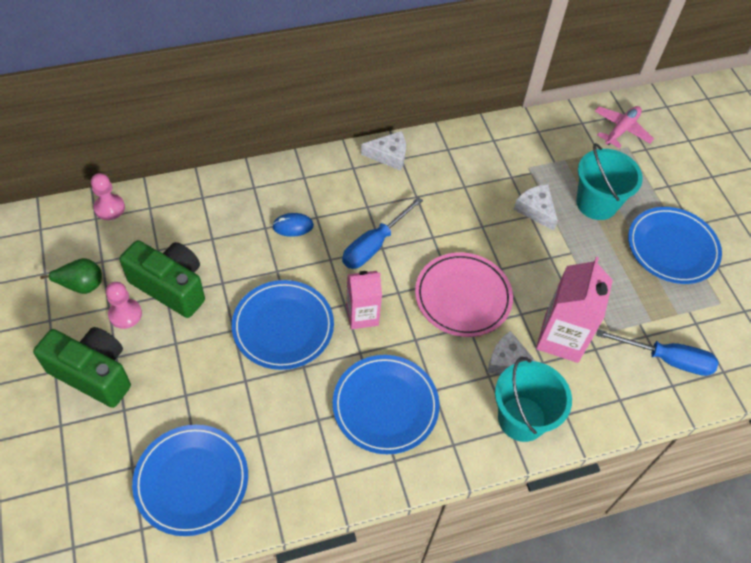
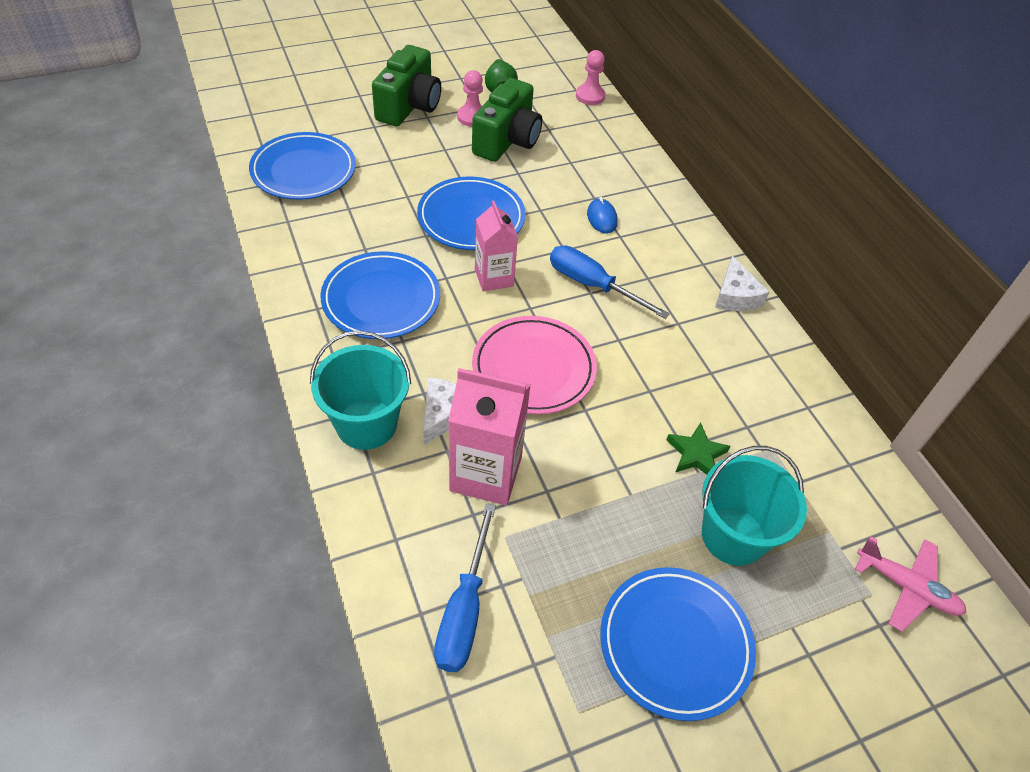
camera: 85 degrees right, 5 degrees down
(536, 210) = (696, 454): white cheese -> green star

